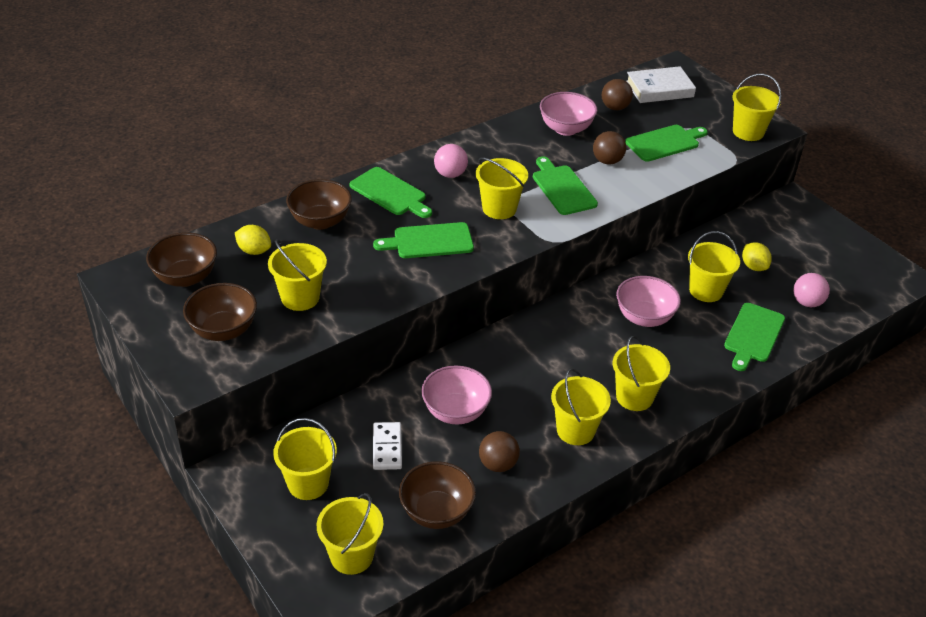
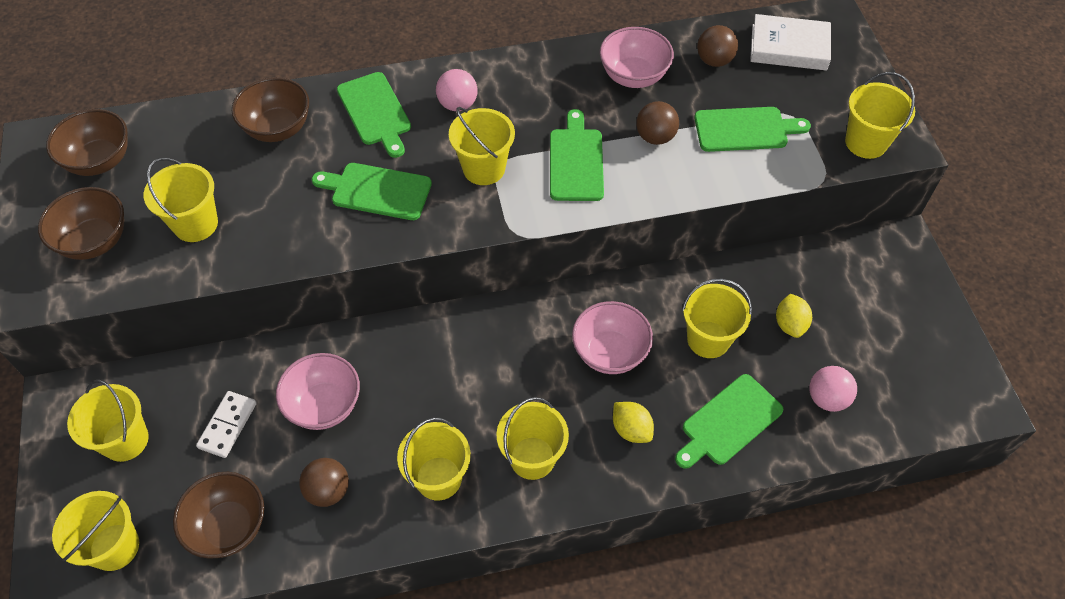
camera: 25 degrees right, 15 degrees up
(254, 251) = (187, 147): yellow lemon -> yellow lemon (631, 429)

